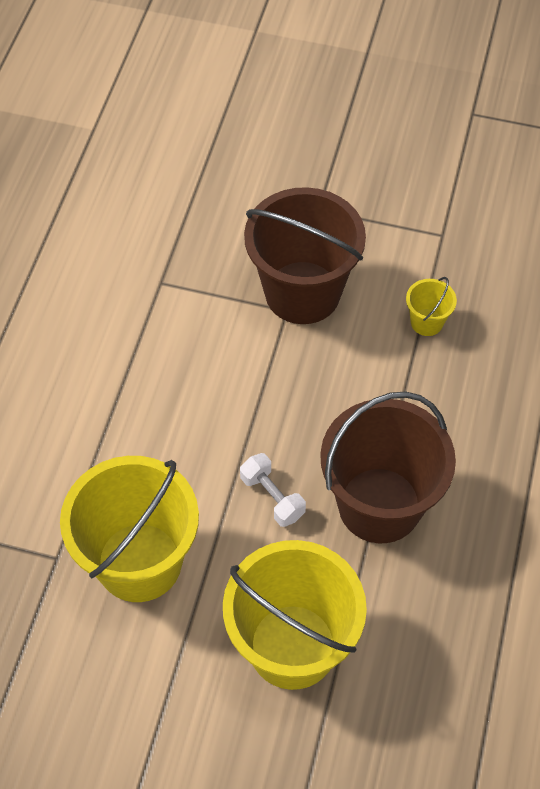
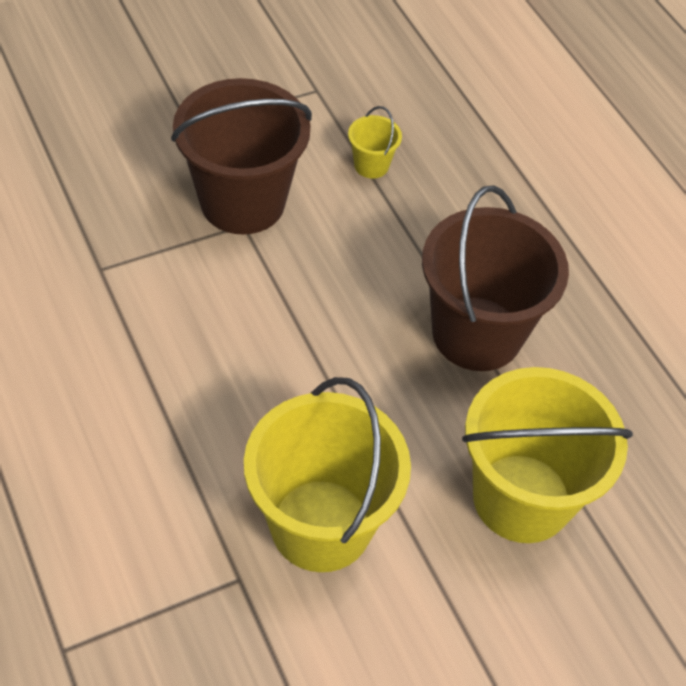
camera: 45 degrees left, 5 degrees down
(272, 497) = (383, 387): white dumbbell -> none

